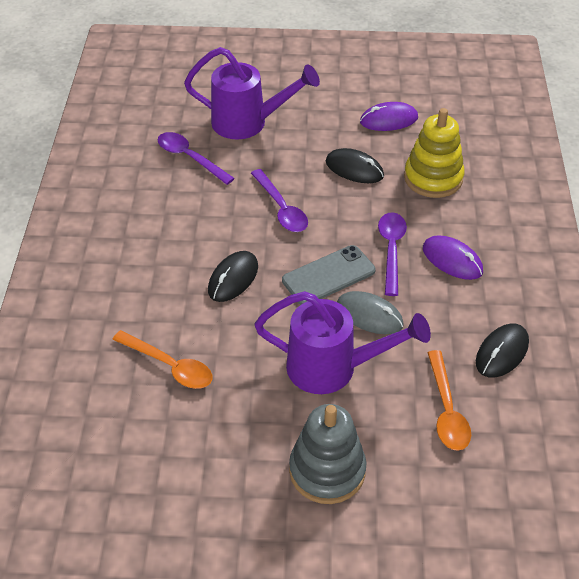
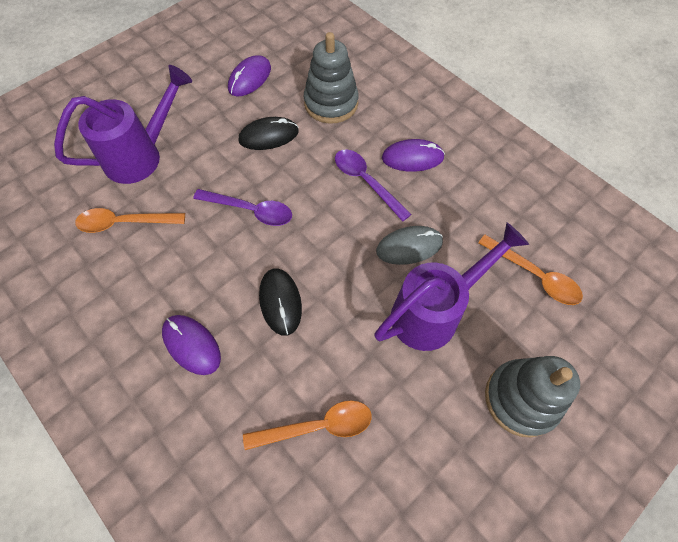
camera: 45 degrees left, 15 degrees up
(149, 259) = (191, 345): none -> purple mouse
(190, 158) = (124, 223): purple spoon -> orange spoon
(328, 275) = (347, 238): grey phone -> none
(433, 178) = (331, 103): yellow stacking toy -> grey stacking toy
(502, 352) = (516, 202): black mouse -> none

